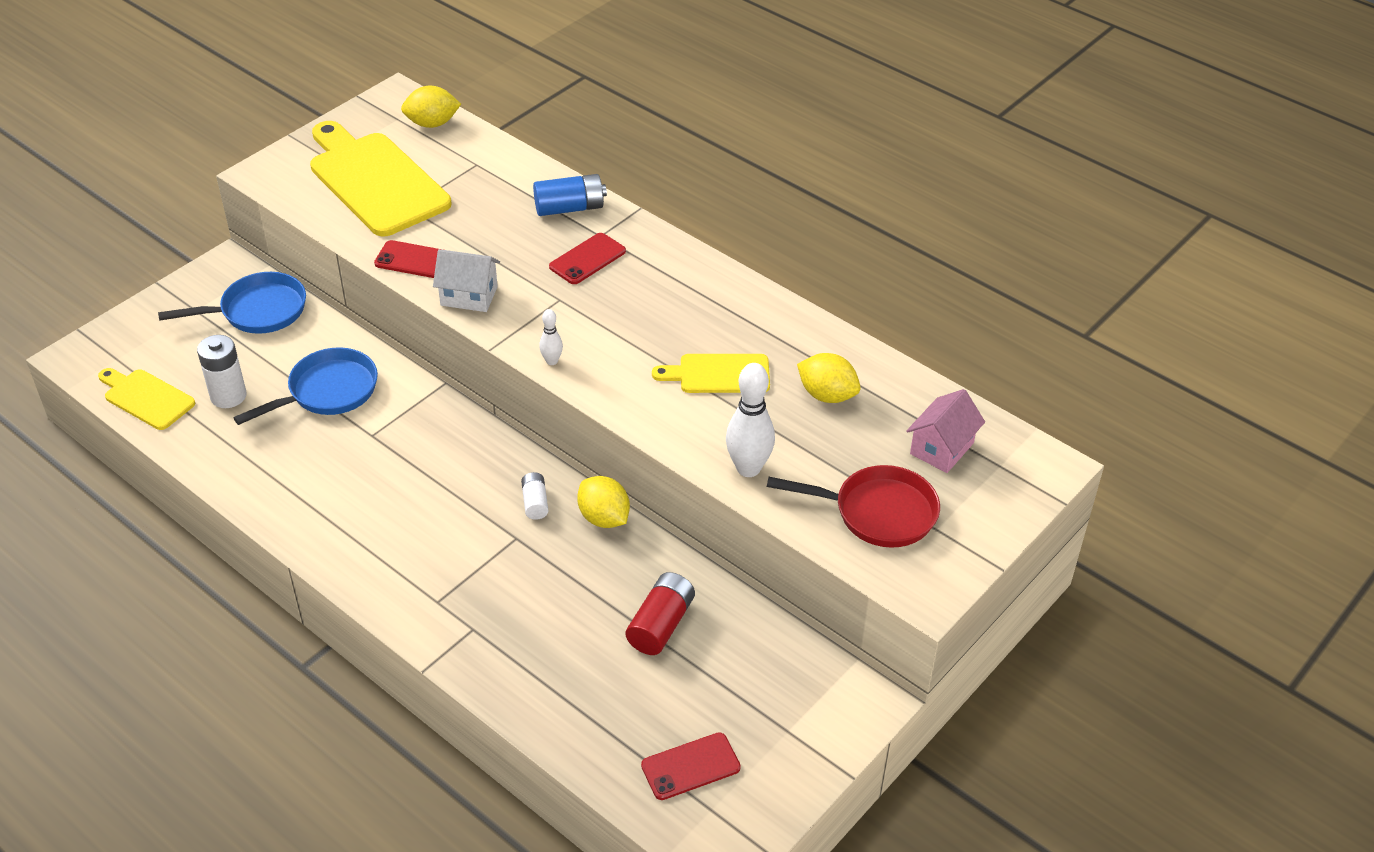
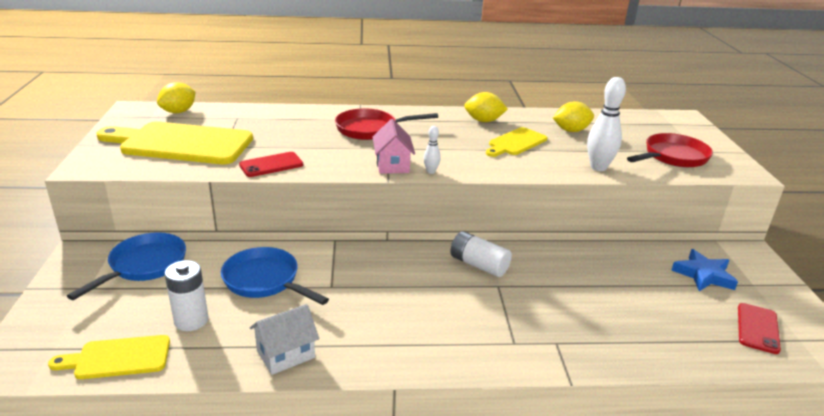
camera: 45 degrees left, 15 degrees down
(328, 391) = (265, 281): blue pan -> blue pan turned 60 degrees counterclockwise
(469, 296) = (333, 166): white house -> white house (285, 354)
(535, 503) = (478, 265): white battery -> white battery, size x1.65
(569, 208) = (324, 116): blue battery -> none
(587, 259) = (370, 129): red phone -> red pan
(604, 518) = (522, 251): yellow lemon -> yellow lemon (483, 121)
(661, 624) = (629, 278): red battery -> none
(752, 680) = (703, 275): none -> blue star
(941, 448) = (644, 128): pink house -> pink house (392, 165)

